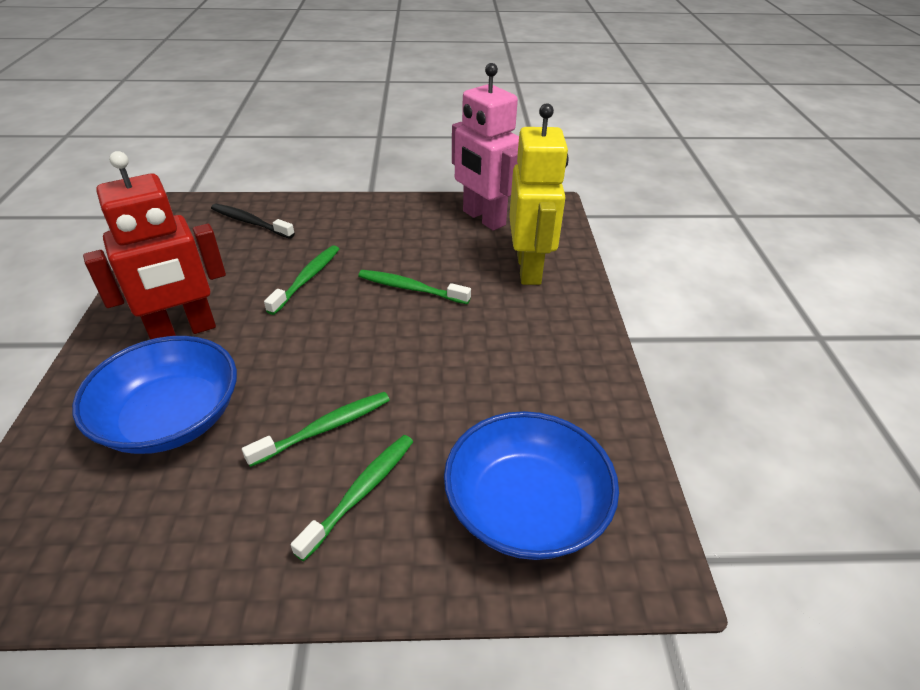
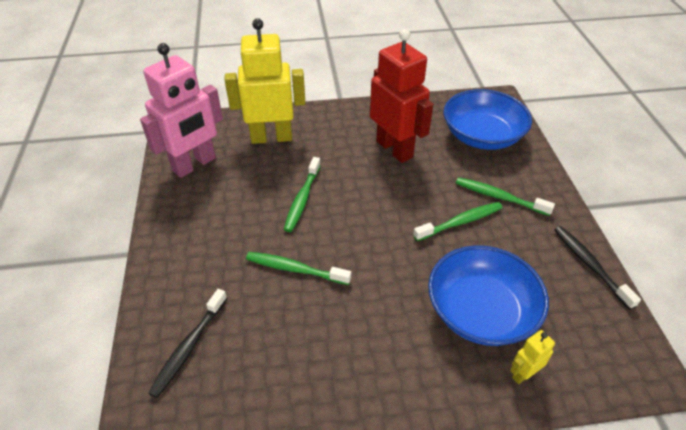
camera: 95 degrees left, 5 degrees up
(68, 438) = (523, 374): none -> yellow robot
(169, 582) = (590, 265): none -> black toothbrush
(183, 331) = (384, 342): red robot -> red robot (394, 149)
(324, 429) = (460, 222): green toothbrush -> green toothbrush turned 105 degrees clockwise

